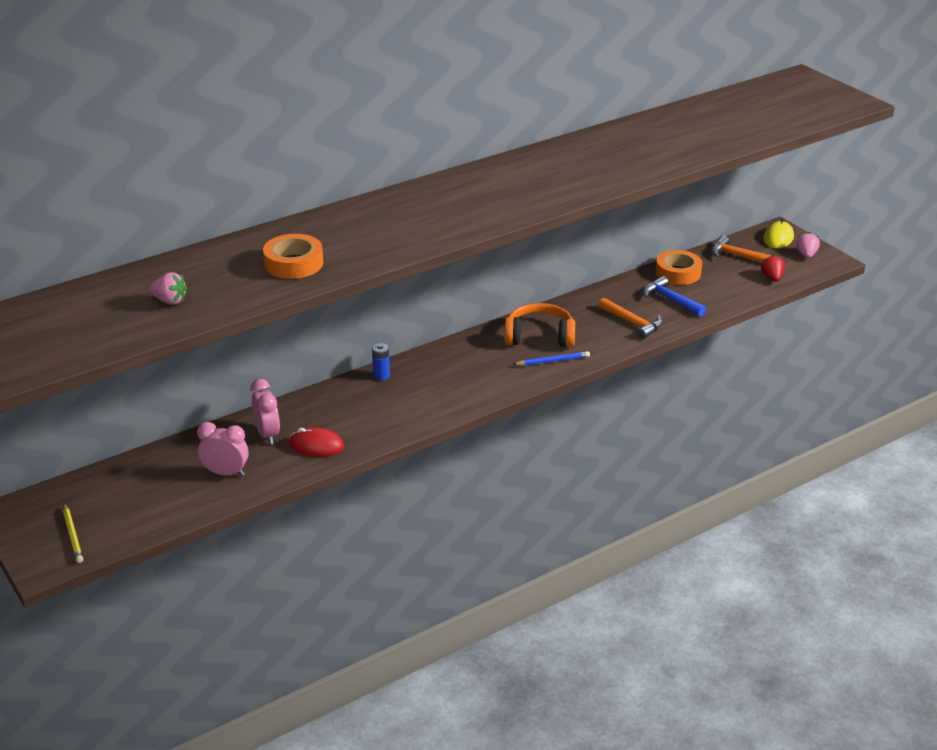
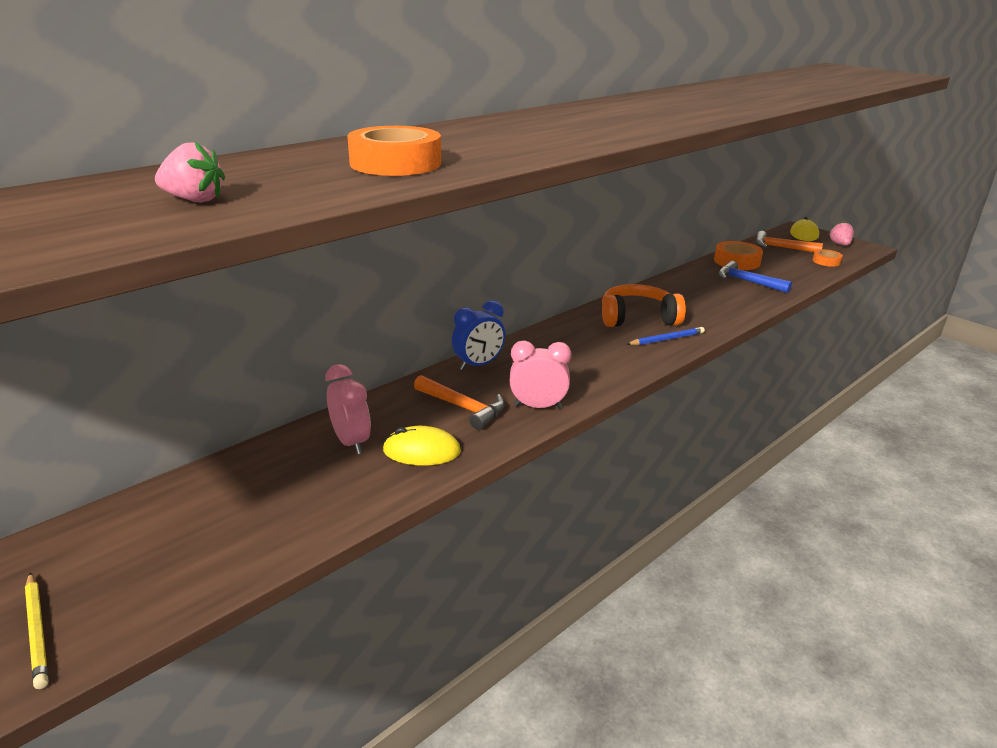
camera: 10 degrees left, 5 degrees down
(226, 473) = (298, 500): pink clock -> pink clock (538, 406)
(316, 445) = (421, 451): red mouse -> yellow mouse
(381, 375) = (478, 365): blue battery -> blue clock
(633, 323) = (726, 302): orange hammer -> orange hammer (463, 408)
(772, 278) = (826, 261): red strawberry -> orange tape

